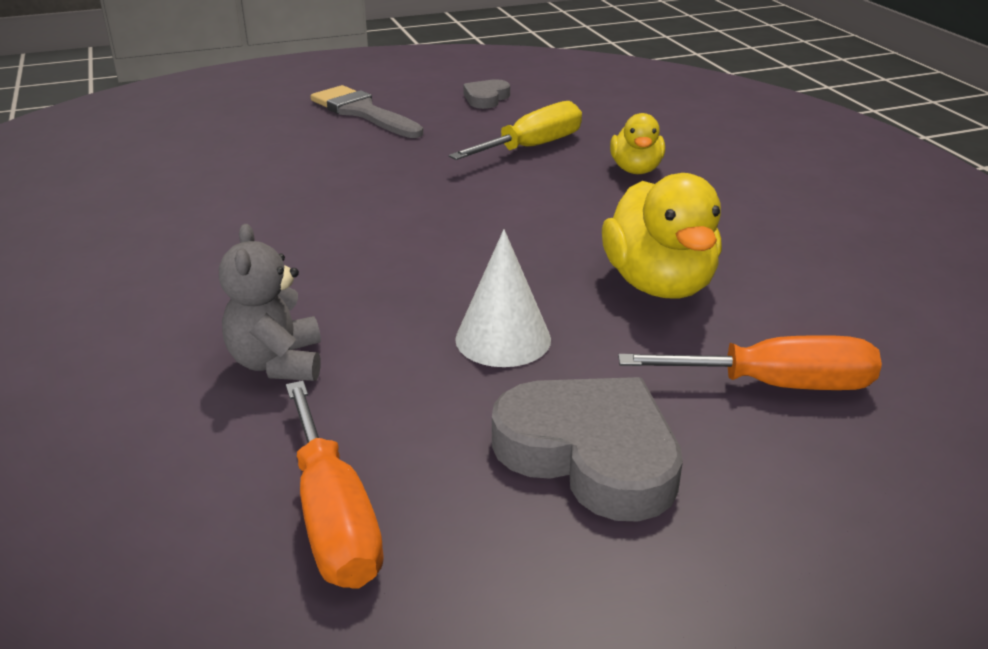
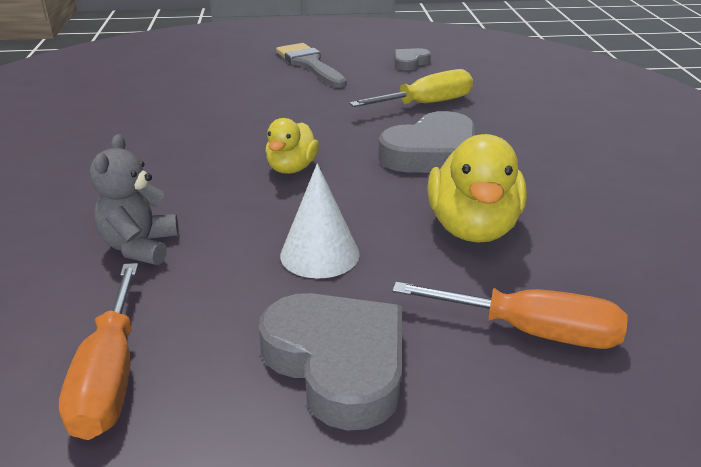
camera: 15 degrees right, 0 degrees up
(570, 205) = (432, 153): none -> grey heart
(636, 170) = (502, 131): yellow duck -> yellow duck (292, 168)

